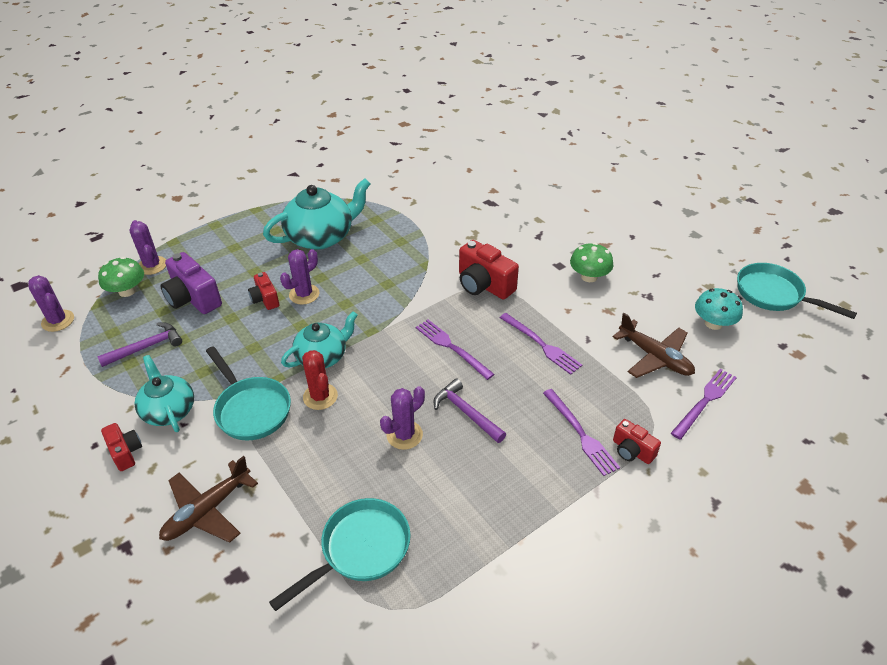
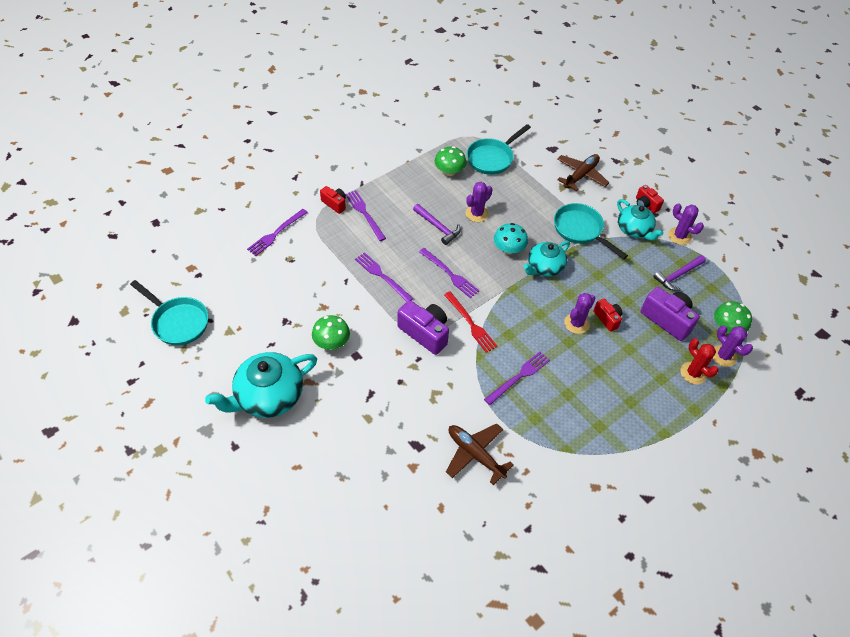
camera: 175 degrees right, 10 degrees up
(58, 321) = (761, 298): purple cactus -> purple cactus (679, 236)
(320, 396) = (537, 238): red cactus -> red cactus (693, 373)
(321, 237) = (583, 393): turquoise teapot -> turquoise teapot (268, 396)
(384, 248) = (519, 377): none -> purple fork
(430, 294) = (470, 323): none -> red fork
(443, 517) = (449, 171): none -> green mushroom
(484, 285) = (425, 333): red camera -> purple camera
(655, 357) = (299, 266): brown plane -> brown plane (475, 454)
(713, 323) = (242, 294): turquoise mushroom -> turquoise mushroom (509, 249)

